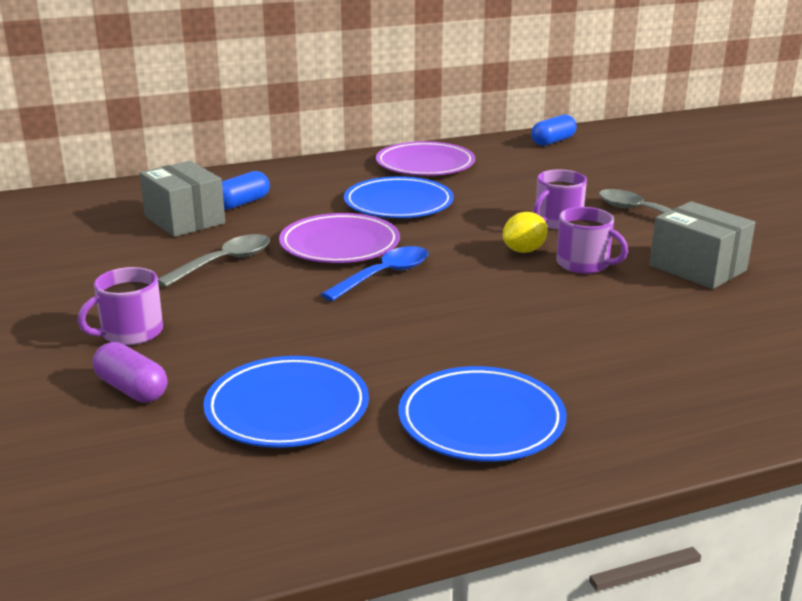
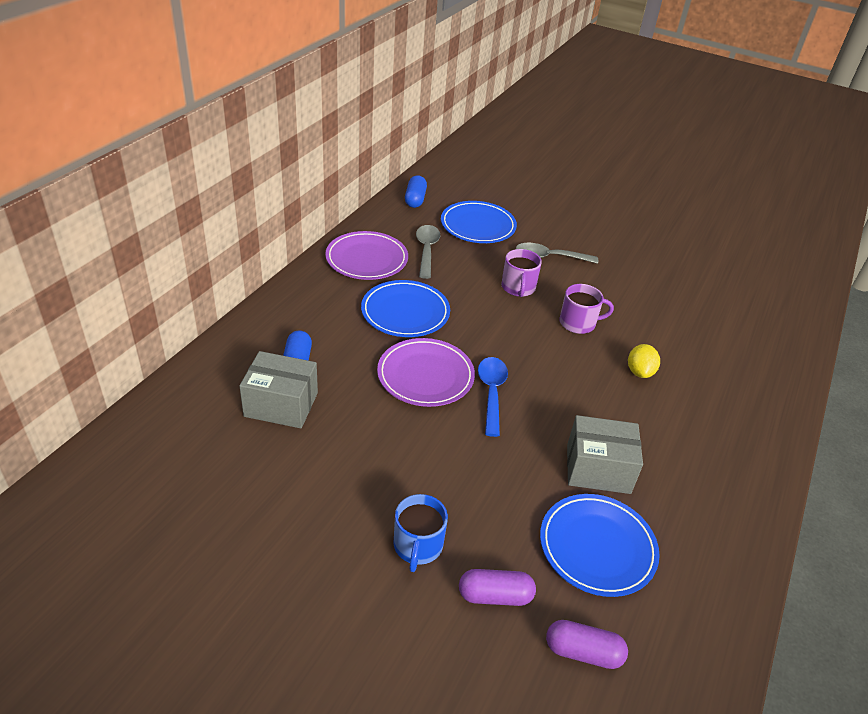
camera: 45 degrees left, 15 degrees up
(130, 333) = (417, 545): purple mug -> blue mug
(134, 460) = (583, 652): none -> purple capsule
(224, 262) = (377, 436): grey spoon -> grey spoon (426, 250)
(481, 420) = (690, 488): blue plate -> blue plate (478, 226)
(524, 250) = (535, 326): yellow lemon -> yellow lemon (639, 372)
(697, 268) = (631, 298): grey box -> grey box (598, 469)

